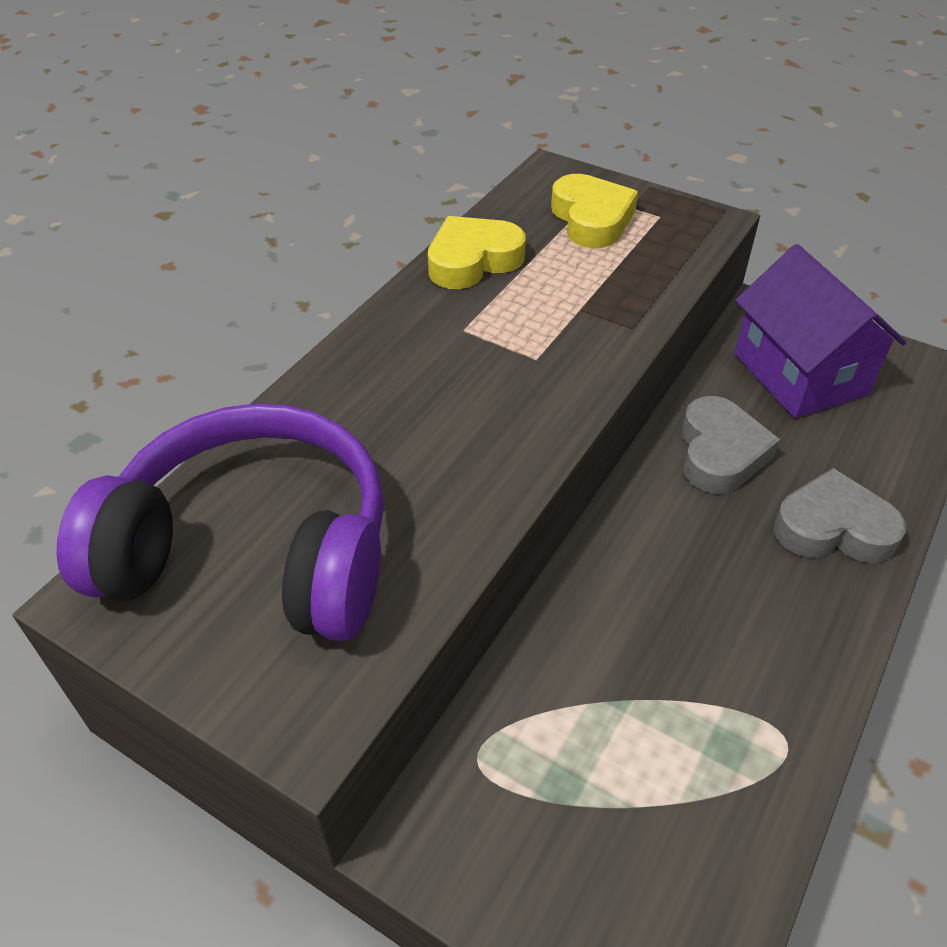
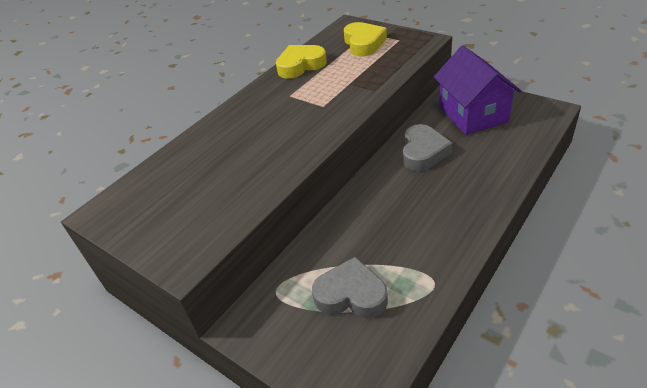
camera: 10 degrees right, 5 degrees down
(254, 551) = (172, 193): purple headphones -> none
(833, 528) = (477, 184): grey heart -> grey heart (351, 295)

